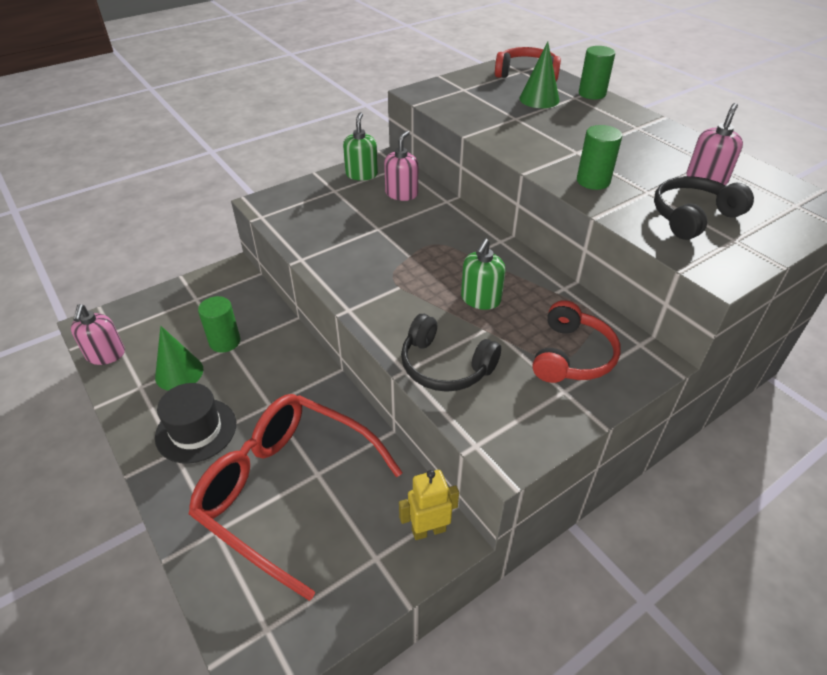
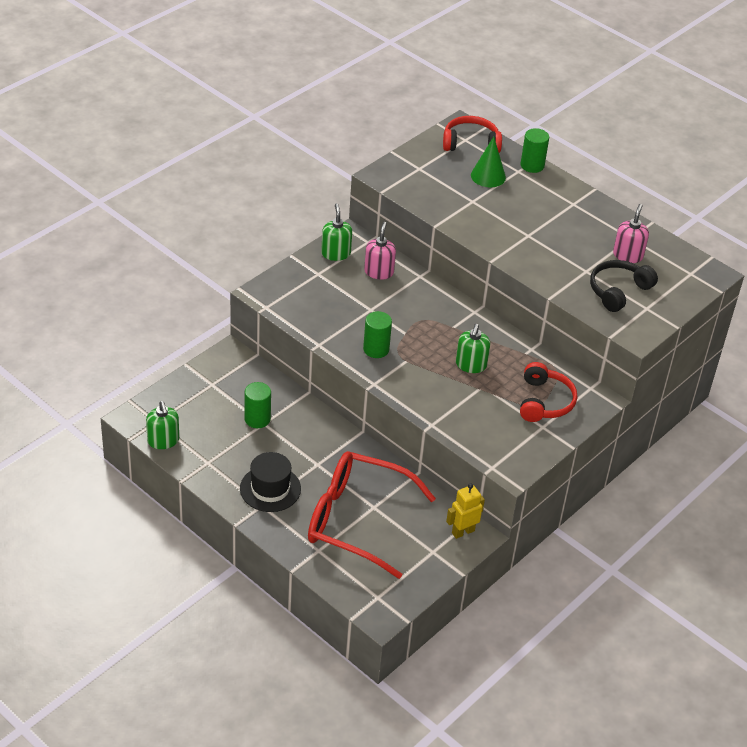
camera: 15 degrees left, 0 degrees up
(106, 355) = (163, 441): pink soap dispenser -> green soap dispenser
(179, 373) = (233, 448): green cone -> none
(445, 366) = (458, 418): black headphones -> none
(593, 181) = (544, 264): green cylinder -> green cylinder (376, 349)

